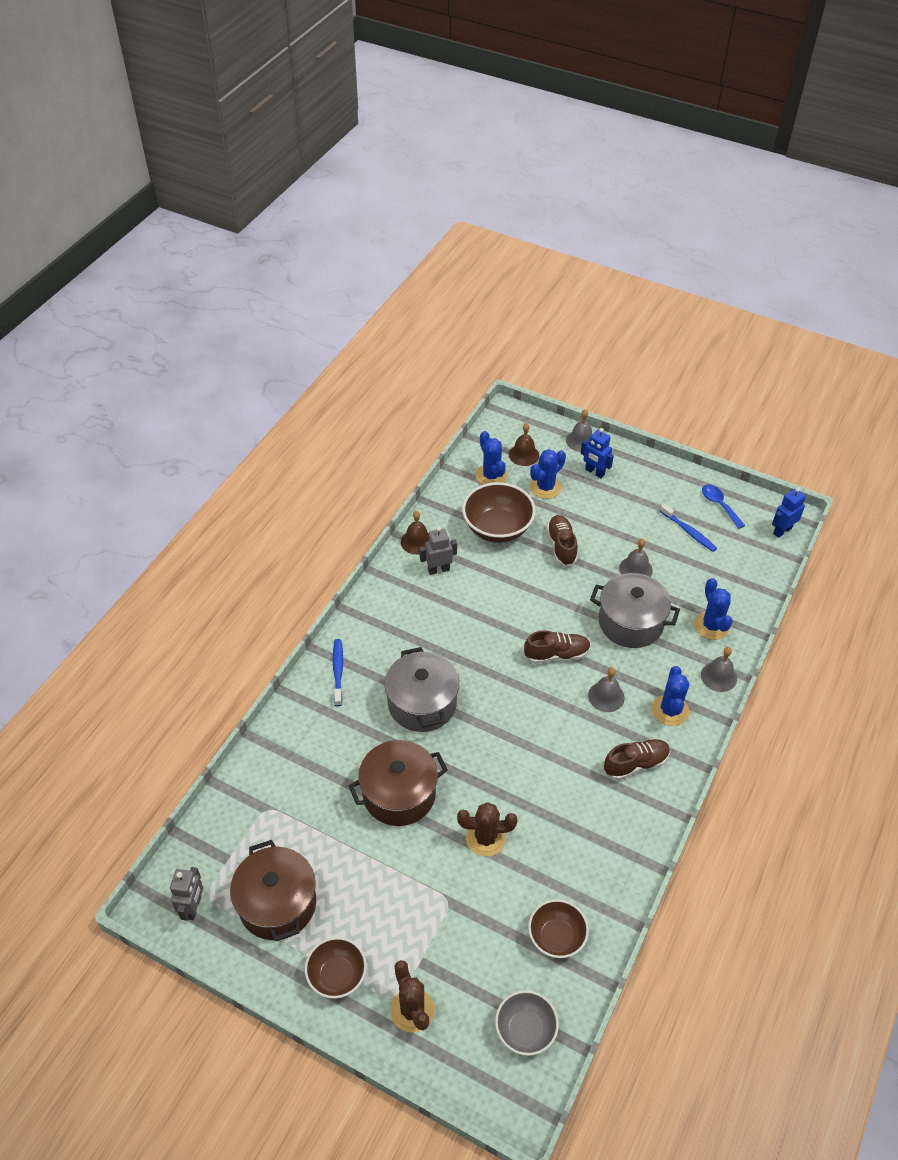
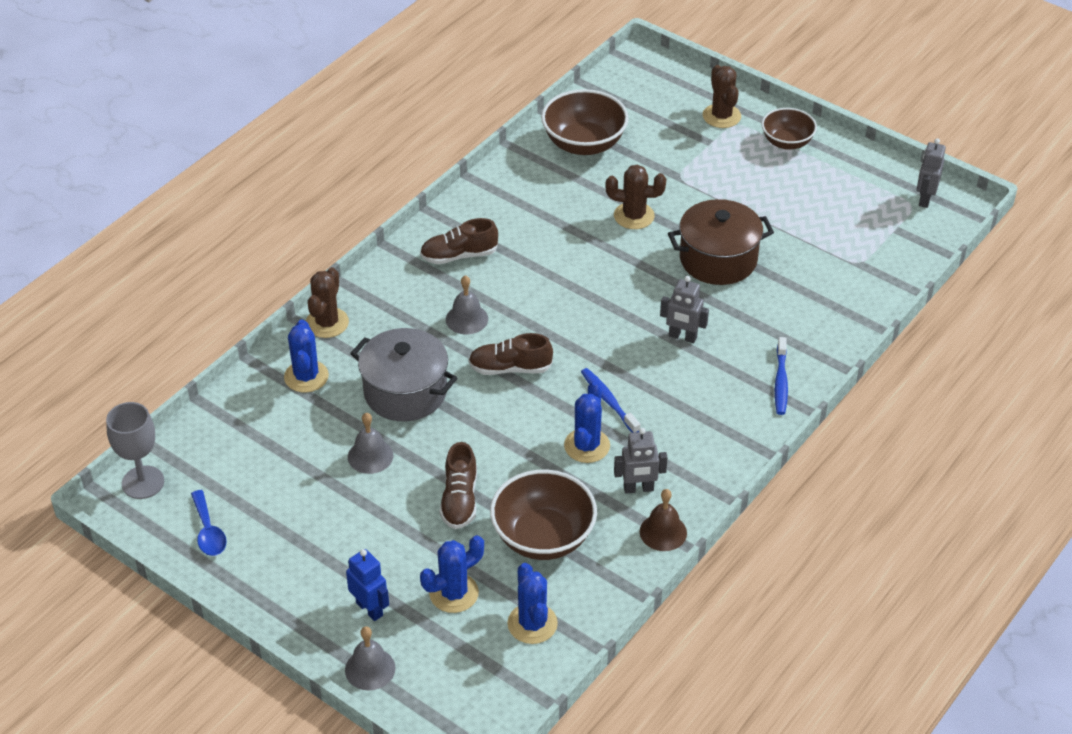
camera: 170 degrees left, 5 degrees down
(277, 903) = (843, 193): brown pot -> none
(422, 703) = (682, 337): grey pot -> grey robot
(523, 454) = (470, 655): brown bell -> none
(525, 1030) = (627, 96): grey bowl -> none
(556, 937) = (584, 144): brown bowl -> brown bowl, size x1.57
(670, 710) = (399, 298): blue cactus -> blue cactus (587, 446)
(688, 532) = (273, 497): blue toothbrush -> blue toothbrush (608, 401)
(718, 676) = (327, 323): grey bell -> brown cactus
(782, 531) = (143, 482): blue robot -> grey goblet

